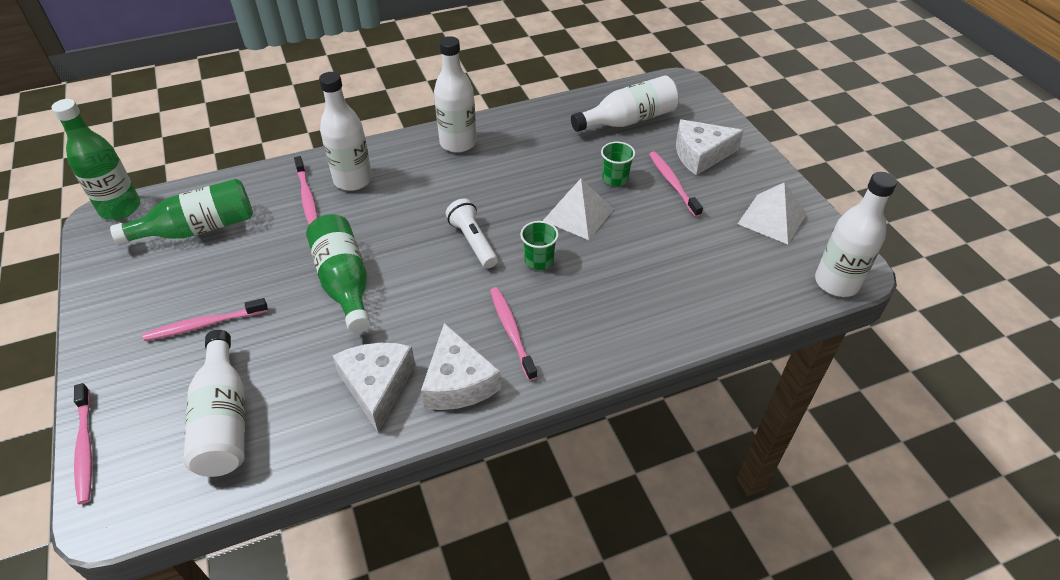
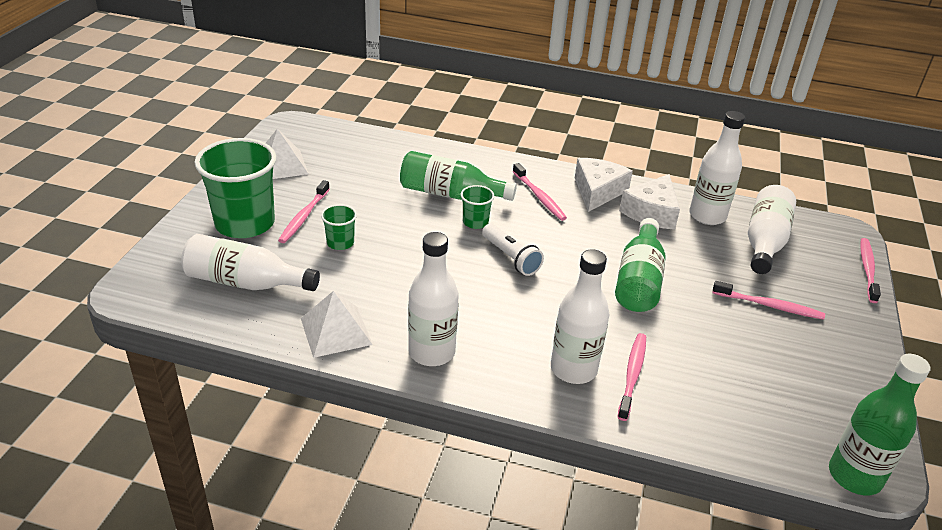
camera: 145 degrees left, 10 degrees down
(198, 229) = (761, 398): green bottle -> green bottle (450, 194)
(473, 241) = (511, 258): white flashlight -> white flashlight turned 45 degrees counterclockwise
(511, 331) = (539, 197): pink toothbrush -> pink toothbrush turned 45 degrees counterclockwise
(578, 214) = (407, 234): white pyramid -> white pyramid (336, 331)
(700, 155) = (245, 223): white cheese -> green cup
(836, 282) = (310, 125): white bottle -> white bottle (707, 216)

